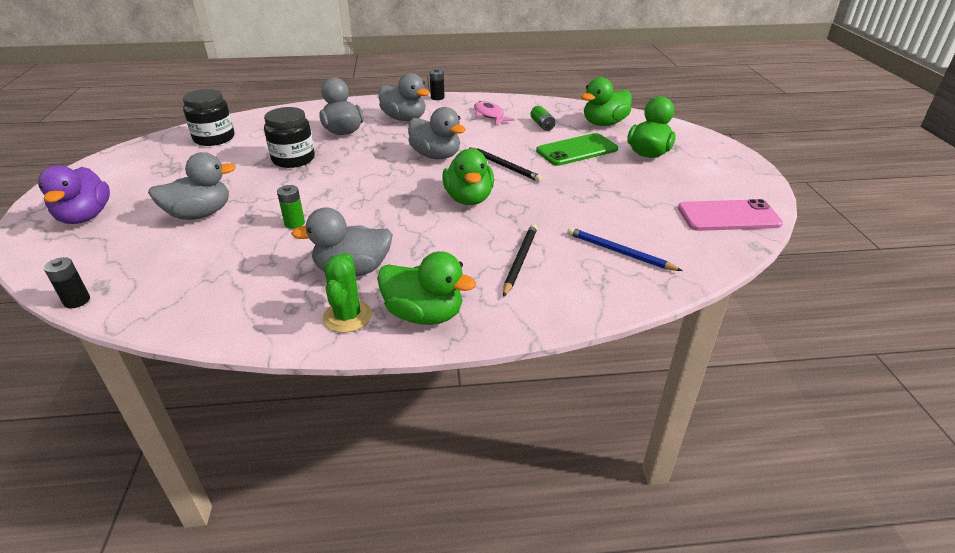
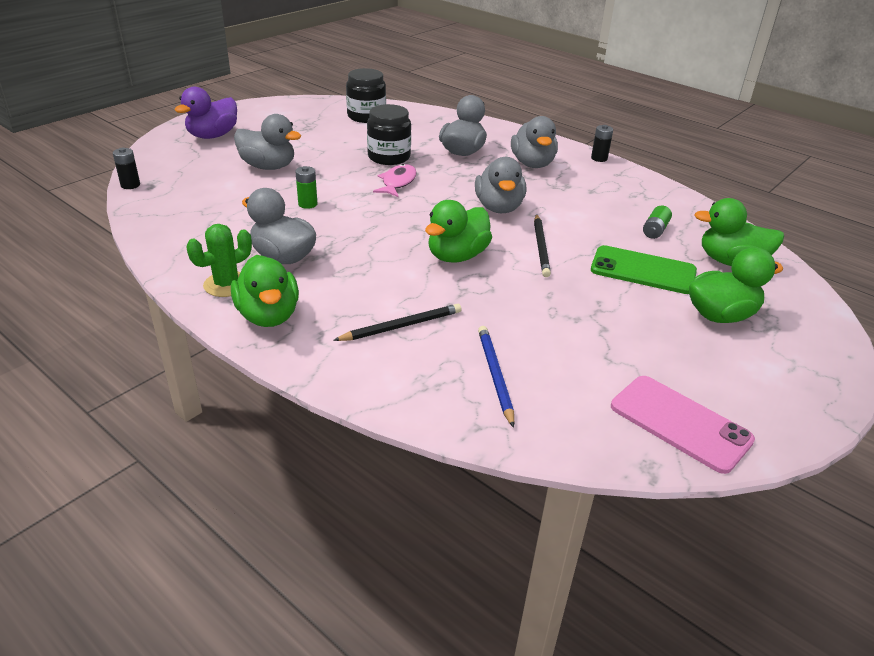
camera: 45 degrees right, 0 degrees up
(489, 115) = (618, 196): pink fish -> pink fish (397, 183)

